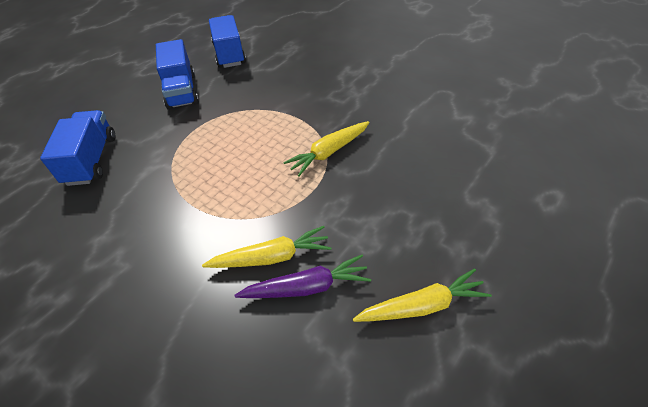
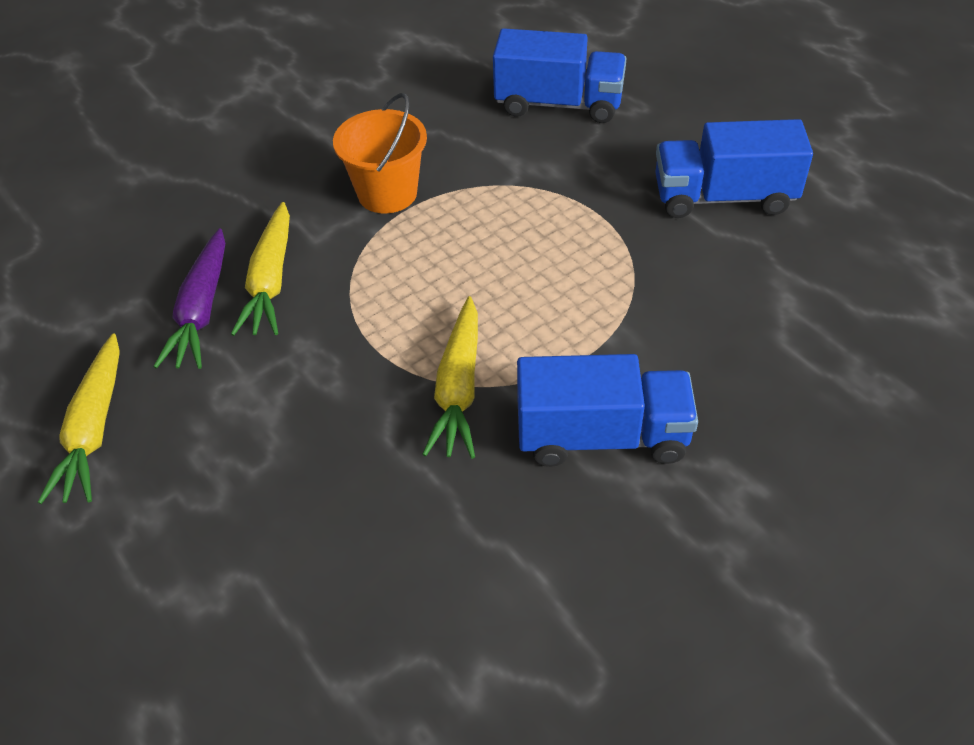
camera: 105 degrees right, 0 degrees up
(180, 221) = (387, 193): none -> orange bucket
(229, 54) = (860, 273): blue truck -> blue truck (602, 436)
(329, 152) = (458, 388): yellow carrot -> yellow carrot turned 150 degrees counterclockwise

